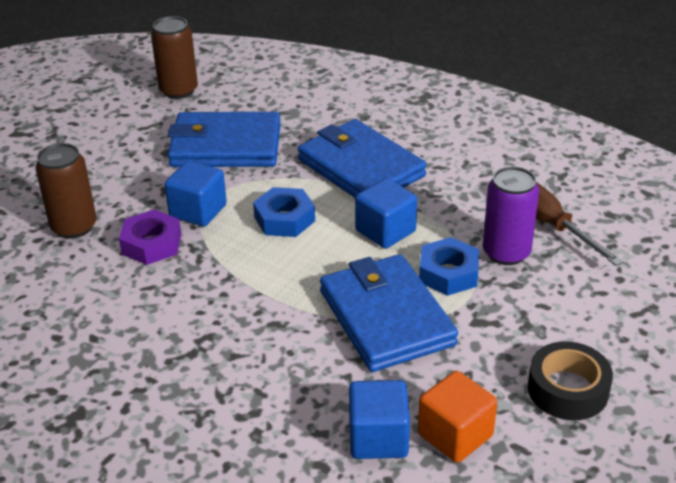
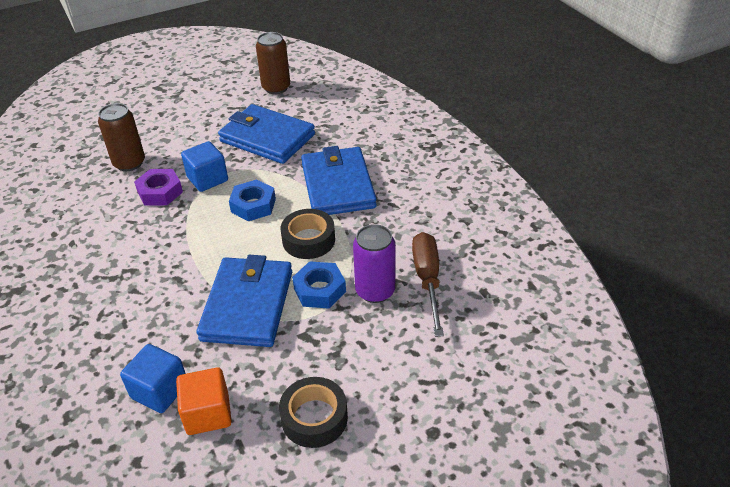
camera: 30 degrees right, 5 degrees up
(385, 231) = (308, 240): blue cube -> black tape

